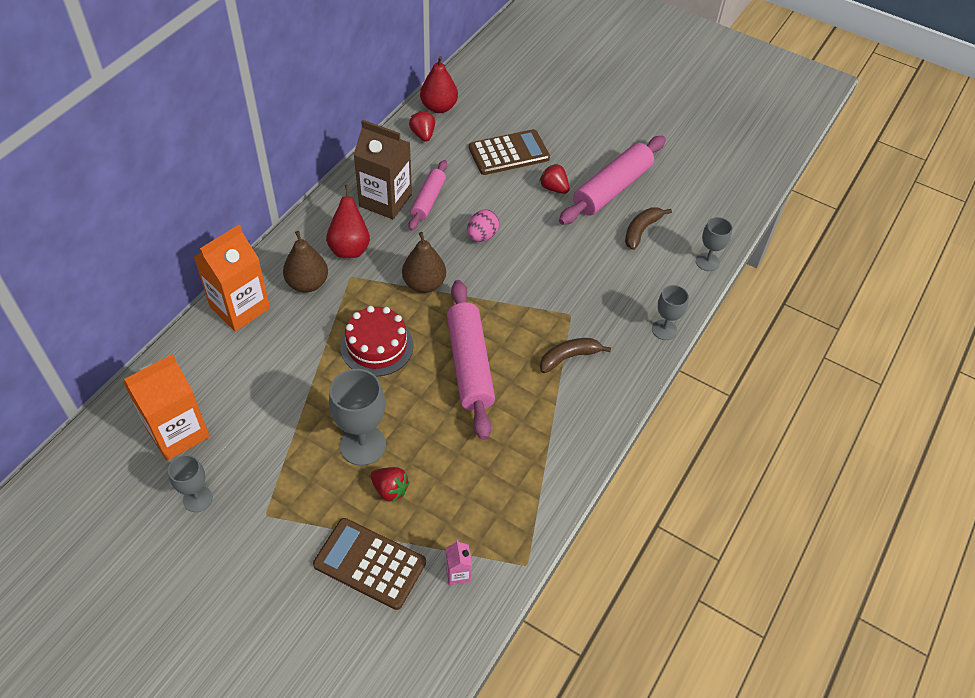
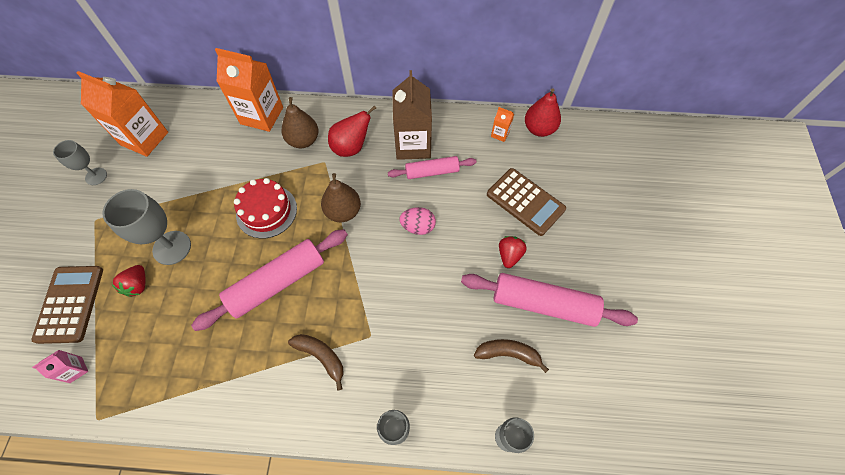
camera: 65 degrees right, 10 degrees up
(423, 135) = (500, 134): red strawberry -> orange carton

